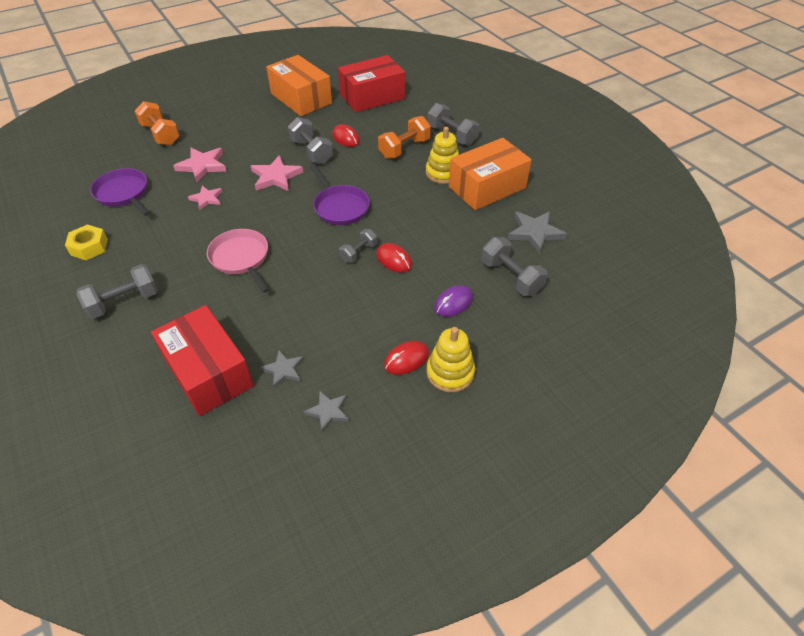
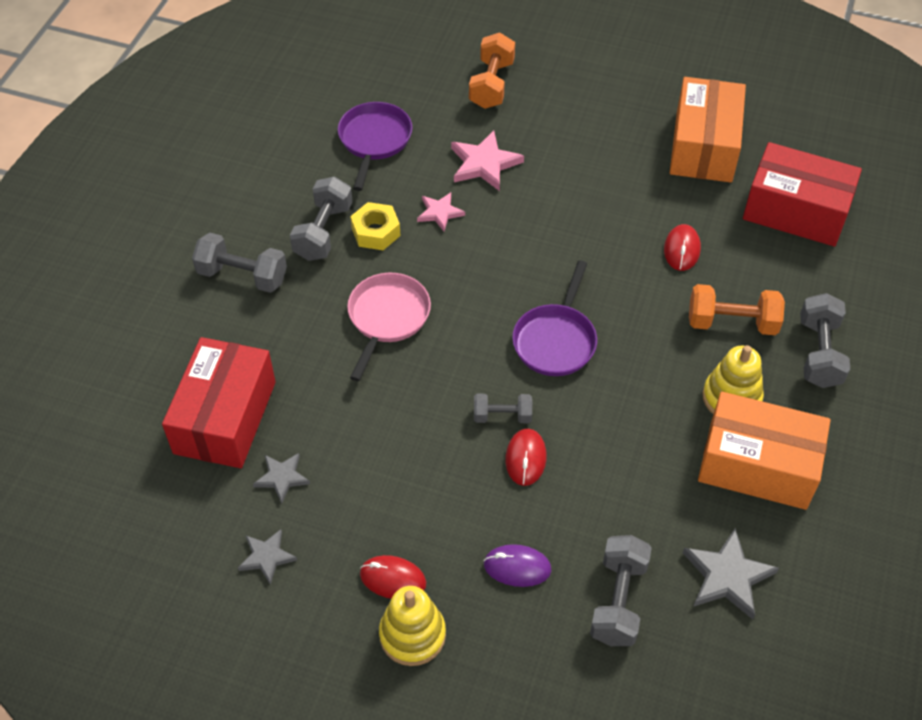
camera: 50 degrees right, 5 degrees up
(89, 247) = (280, 184): yellow nut -> yellow nut (376, 232)
(276, 177) = (539, 241): pink star -> none
(311, 152) = (618, 238): grey dumbbell -> grey dumbbell (323, 232)

